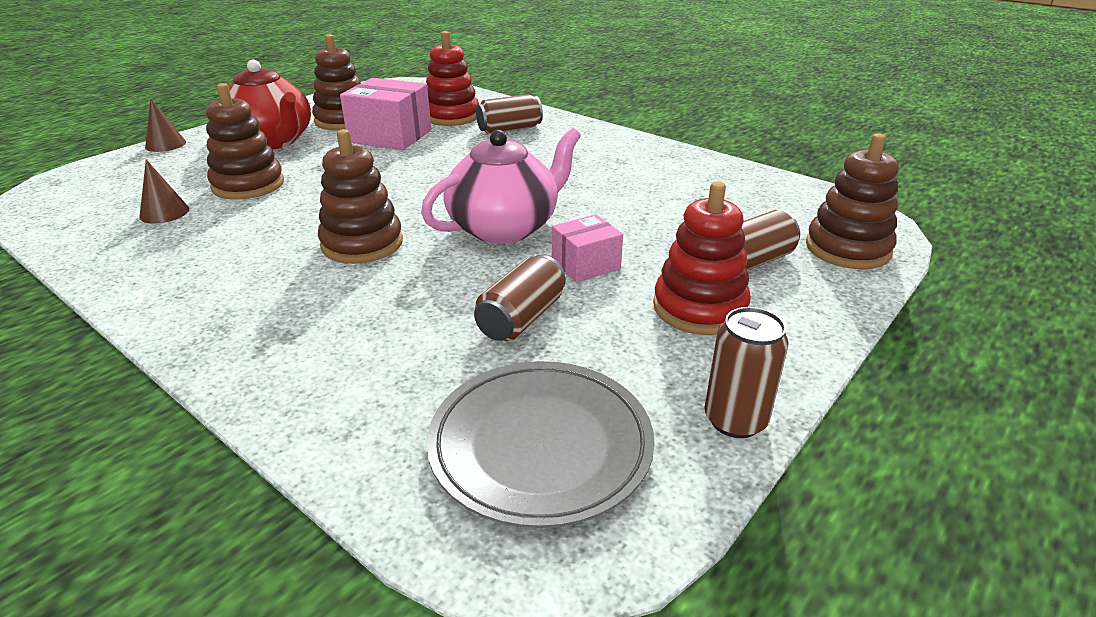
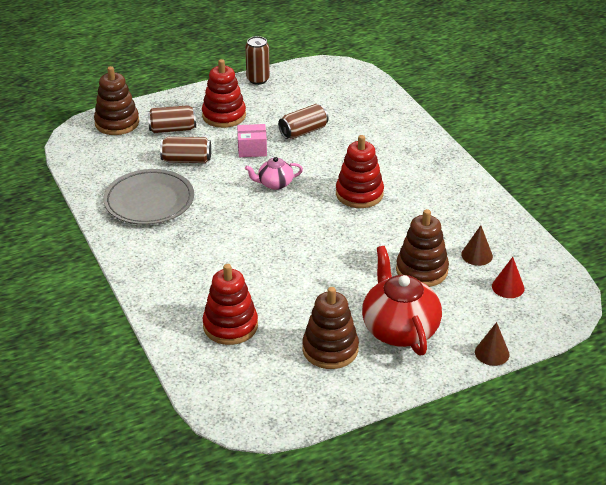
camera: 155 degrees left, 5 degrees up
(126, 192) = (508, 287): none -> red cone
(362, 244) = (359, 194): brown stacking toy -> red stacking toy
(390, 136) = (299, 307): pink box -> none
(505, 227) = (274, 184): pink teapot -> pink teapot, size x0.52
(509, 129) = (196, 288): brown can -> brown can (186, 160)
(540, 446) = (328, 89): grey plate -> grey plate (149, 201)

